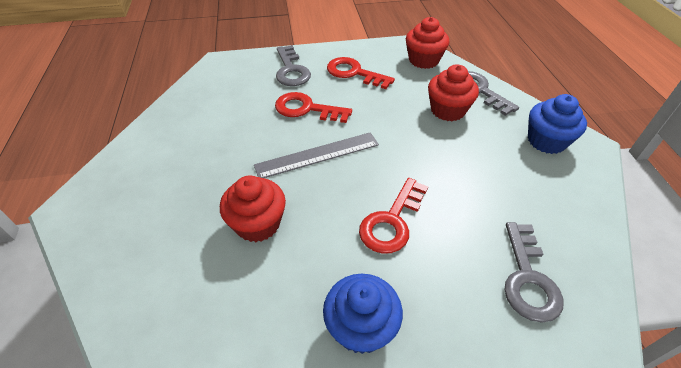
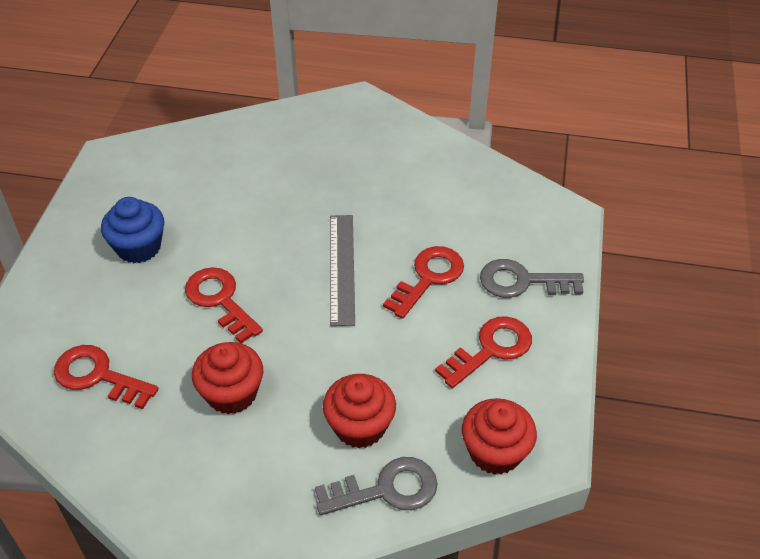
camera: 110 degrees right, 0 degrees up
(258, 224) = (275, 207): red cupcake -> red cupcake (232, 393)
(528, 278) = (98, 376): grey key -> red key
(546, 141) = (245, 513): blue cupcake -> none

